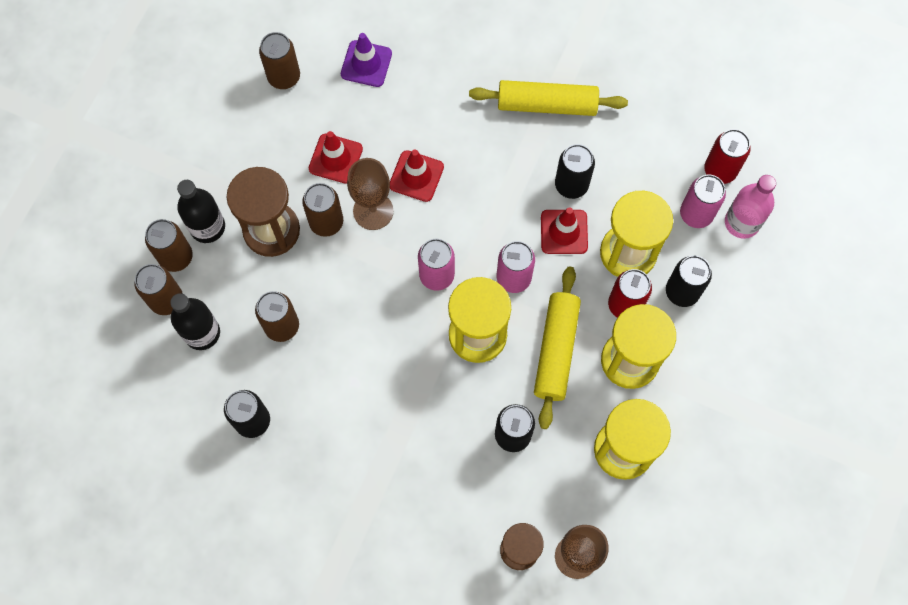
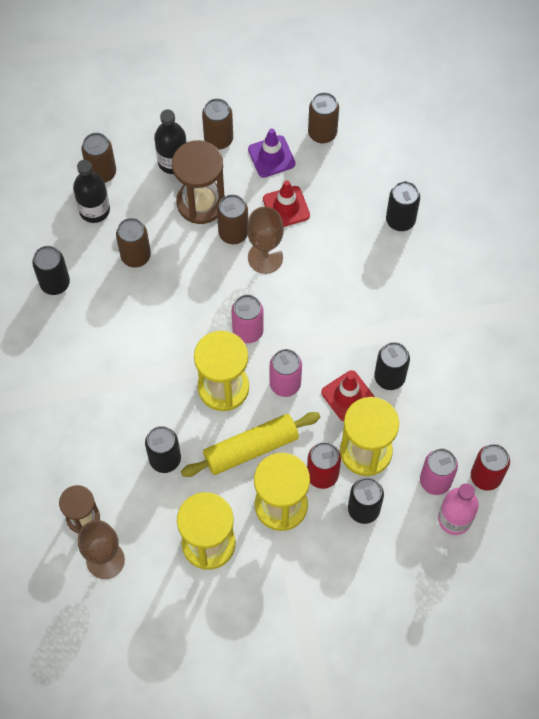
camera: 55 degrees right, 5 degrees down
(176, 257) = (136, 158): brown can -> brown can (218, 139)
(366, 64) = (375, 178): purple traffic cone -> purple traffic cone (271, 156)
(416, 176) = (314, 268): red traffic cone -> none
(424, 72) = (400, 220): none -> black can
(547, 105) = (441, 319): yellow rolling pin -> none

